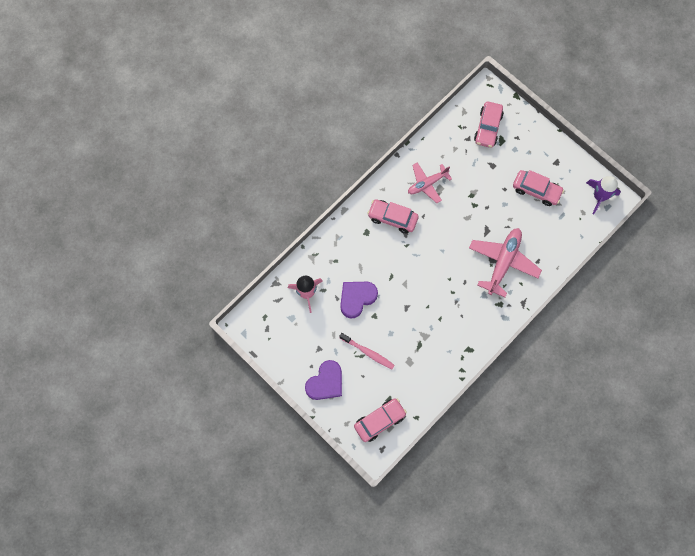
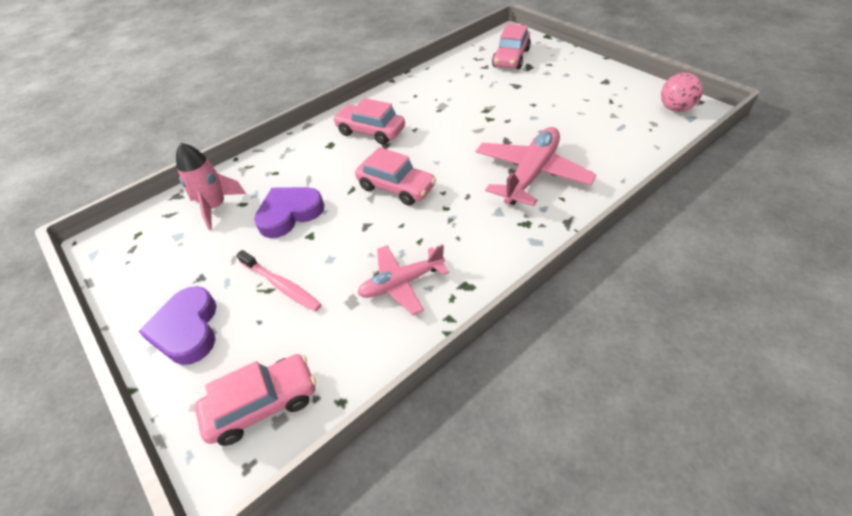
camera: 10 degrees right, 25 degrees down
(325, 382) = (187, 329): purple heart -> purple heart turned 120 degrees clockwise
(427, 184) = (426, 102): pink plane -> pink plane (402, 283)
(536, 190) = (579, 104): pink car -> pink car (396, 187)
(599, 197) = (675, 108): purple rocket -> pink ball

